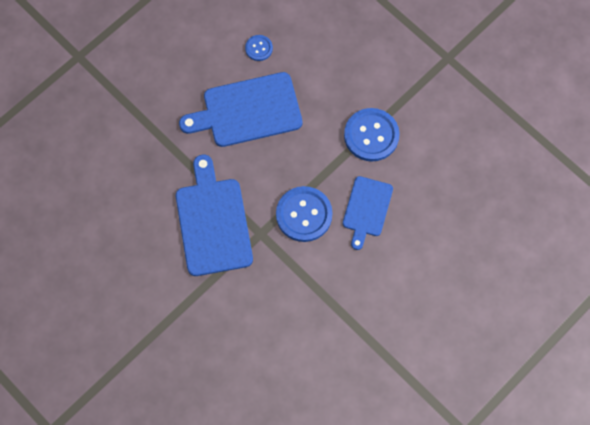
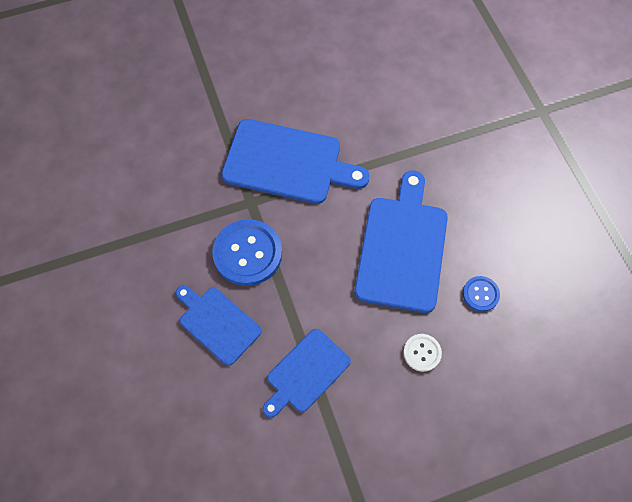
camera: 115 degrees right, 5 degrees down
(320, 70) = (422, 353): none -> white button
(371, 135) = (306, 373): blue button -> blue cutting board

